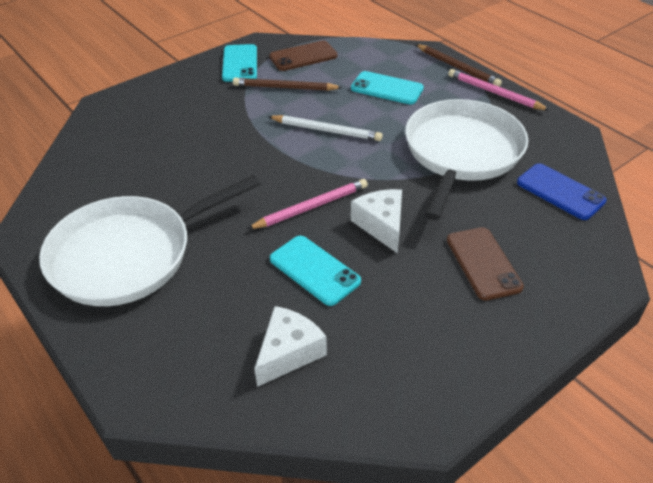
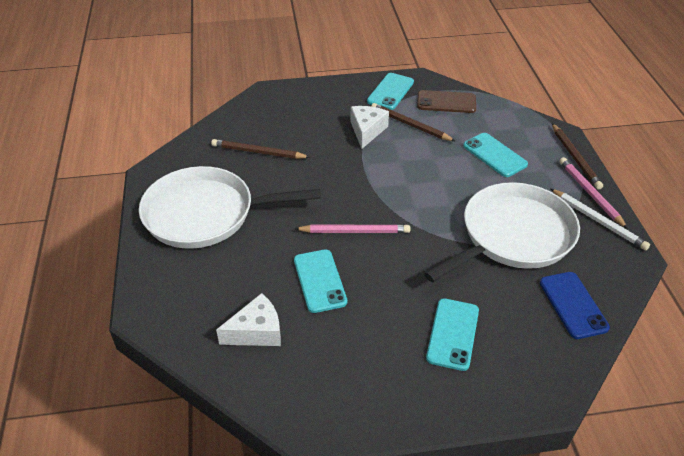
camera: 30 degrees right, 0 degrees up
(141, 168) = (258, 152): none -> brown pencil
(326, 130) = (415, 173): white pencil -> white pencil (598, 221)
(381, 225) = (396, 268): white cheese -> white cheese (367, 131)
(483, 263) = (453, 334): brown phone -> turquoise phone

